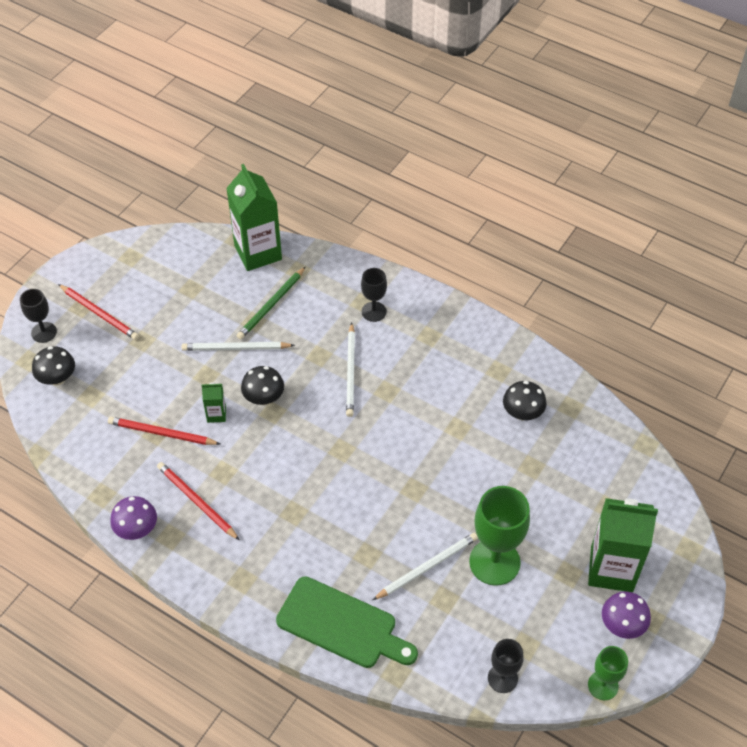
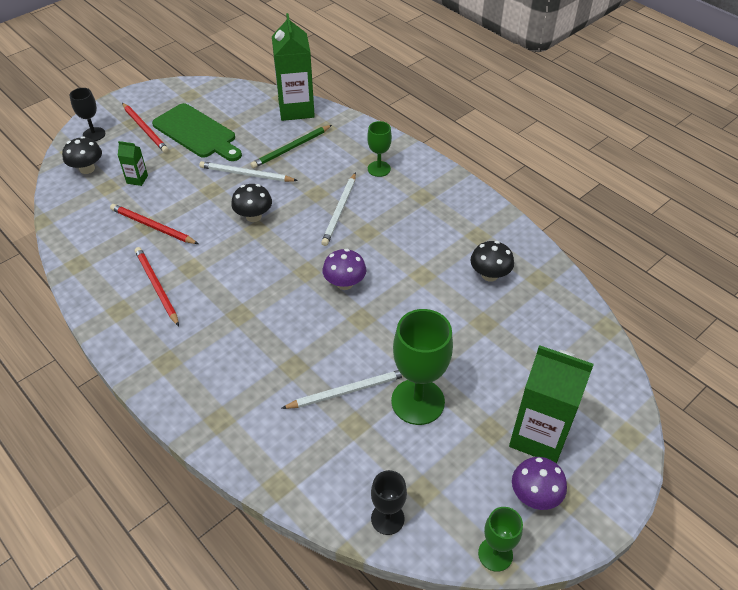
camera: 15 degrees right, 5 degrees down
(137, 529) = (93, 298): purple mushroom -> purple mushroom (344, 283)
(216, 414) = (206, 221): green carton -> green carton (137, 179)
(341, 624) = (243, 425): green cutting board -> green cutting board (197, 133)
(374, 311) = (379, 169): black goblet -> green goblet

